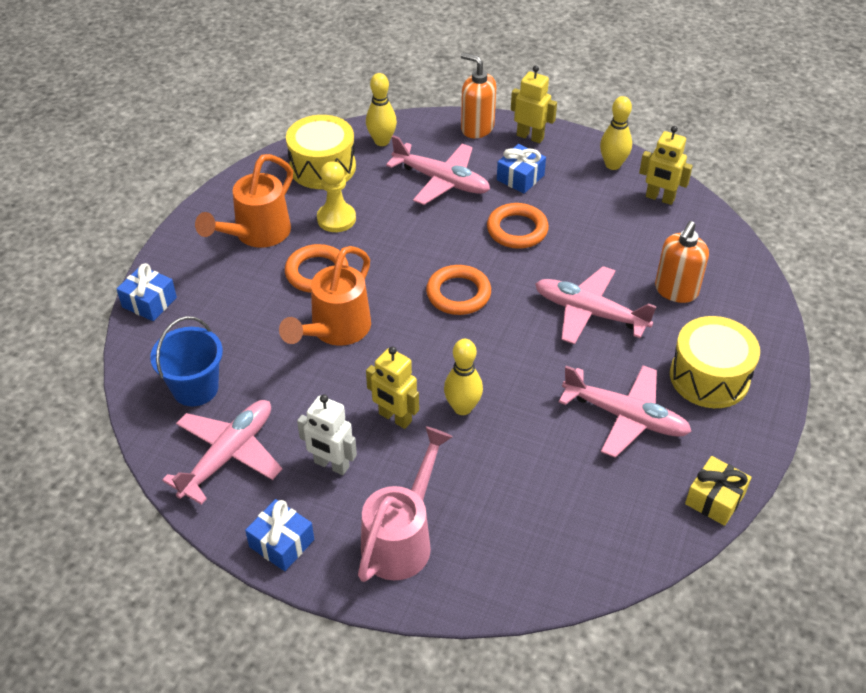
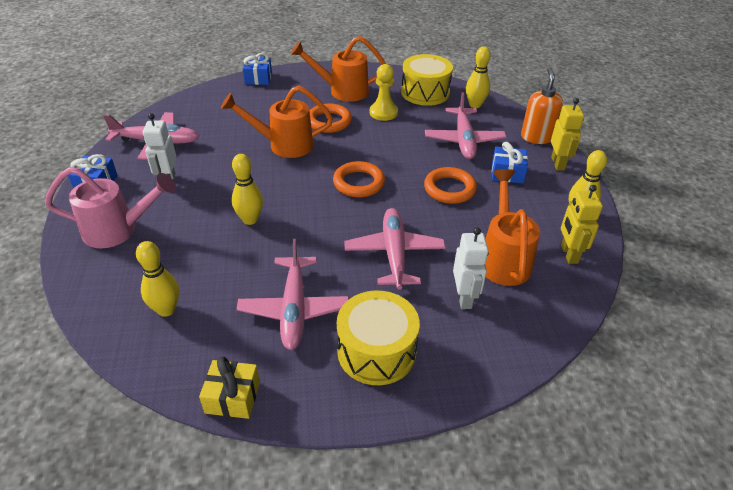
camera: 60 degrees right, 5 degrees down
(195, 388) = (202, 114): blue bucket -> none
(395, 418) = (222, 193): yellow robot -> none
(570, 522) = (166, 310): none -> yellow bowling pin
(640, 241) = (503, 258): none -> orange watering can
(676, 291) = (464, 298): orange soap dispenser -> white robot

